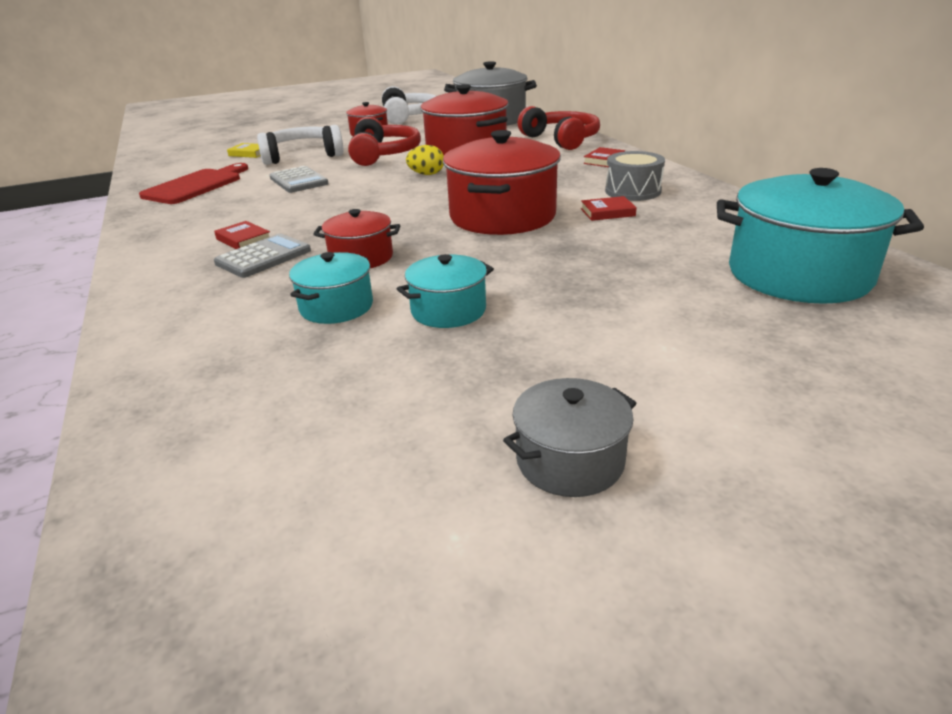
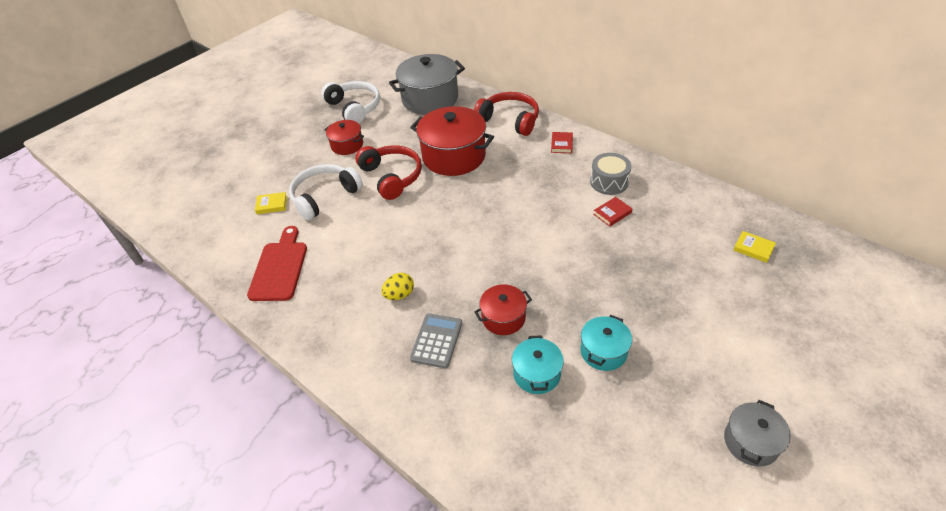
camera: 25 degrees left, 15 degrees up
(243, 240) = (400, 326): red book -> none
(298, 181) = (361, 236): grey calculator -> none
(427, 174) = (452, 198): yellow egg -> yellow egg (399, 295)
(502, 216) = (552, 239): red pot -> none
(799, 274) = (753, 248): turquoise pot -> yellow book

